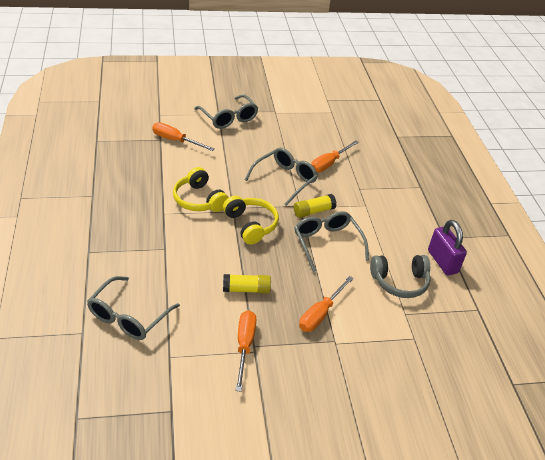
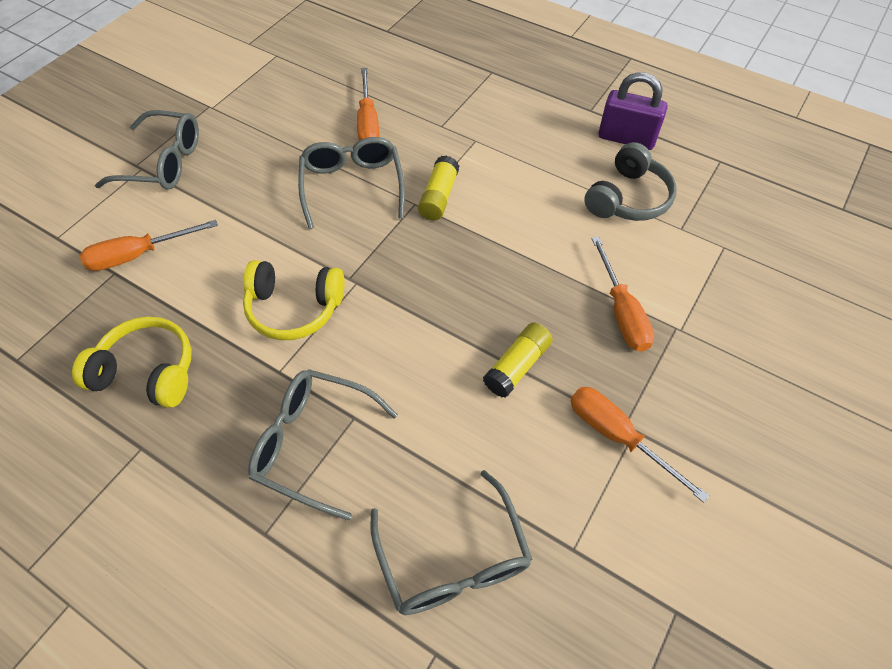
camera: 45 degrees left, 15 degrees up
(251, 225) = (402, 280): yellow headphones -> yellow headphones (147, 371)
(327, 243) = (507, 222): grey glasses -> grey glasses (313, 443)

